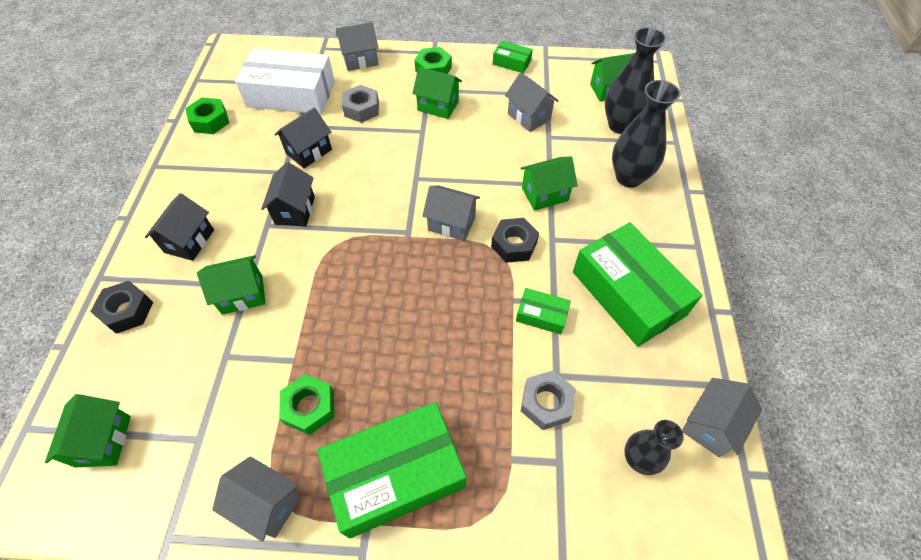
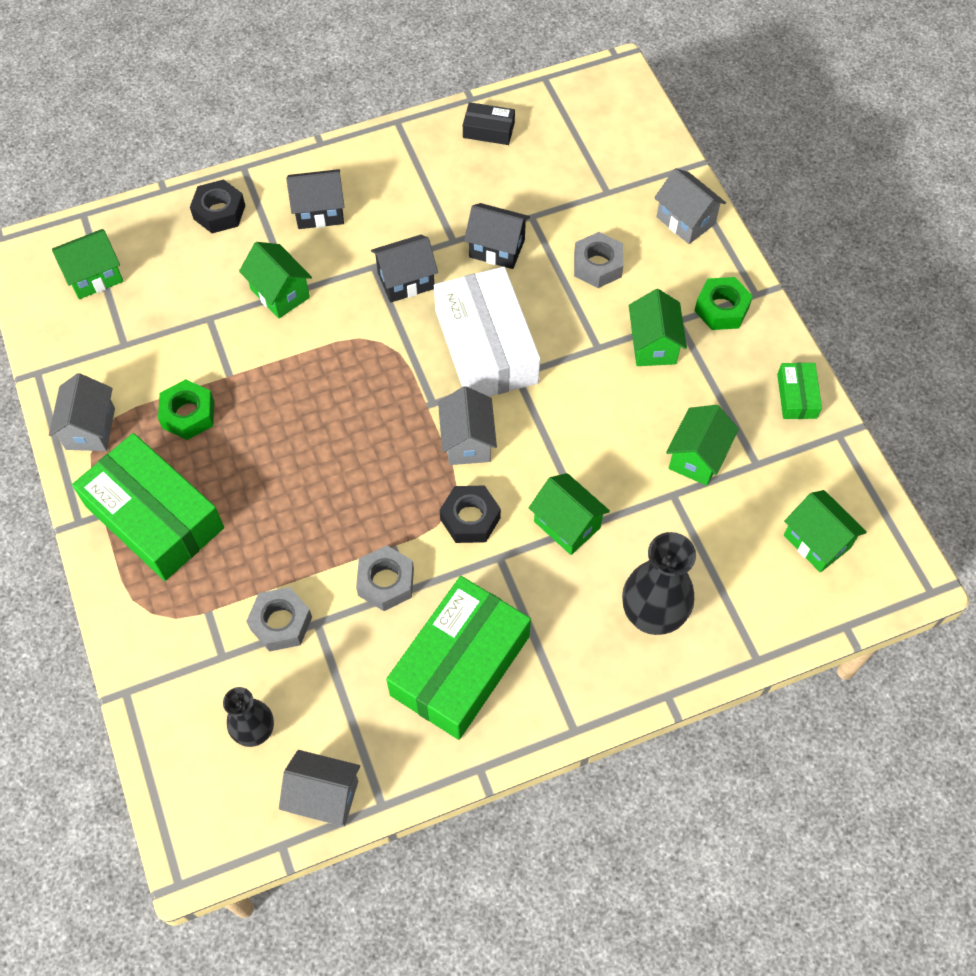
camera: 65 degrees right, 5 degrees up
(210, 121) = (488, 130): green nut -> black box
(291, 94) = (578, 181): white box -> white box (486, 346)
(529, 117) = (697, 457): grey house -> green house
(541, 315) = (386, 582): green box -> grey nut
(620, 125) = (749, 577): black vase -> none

